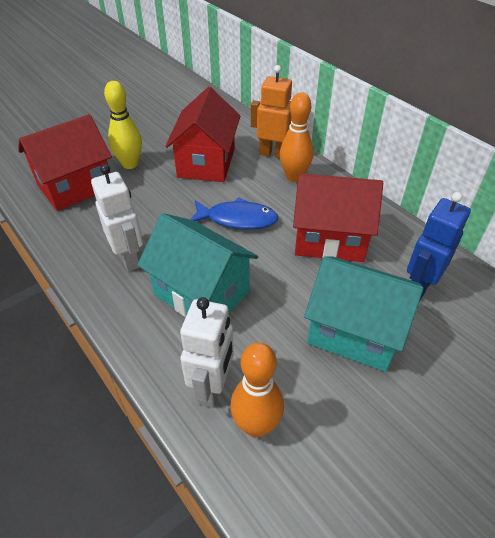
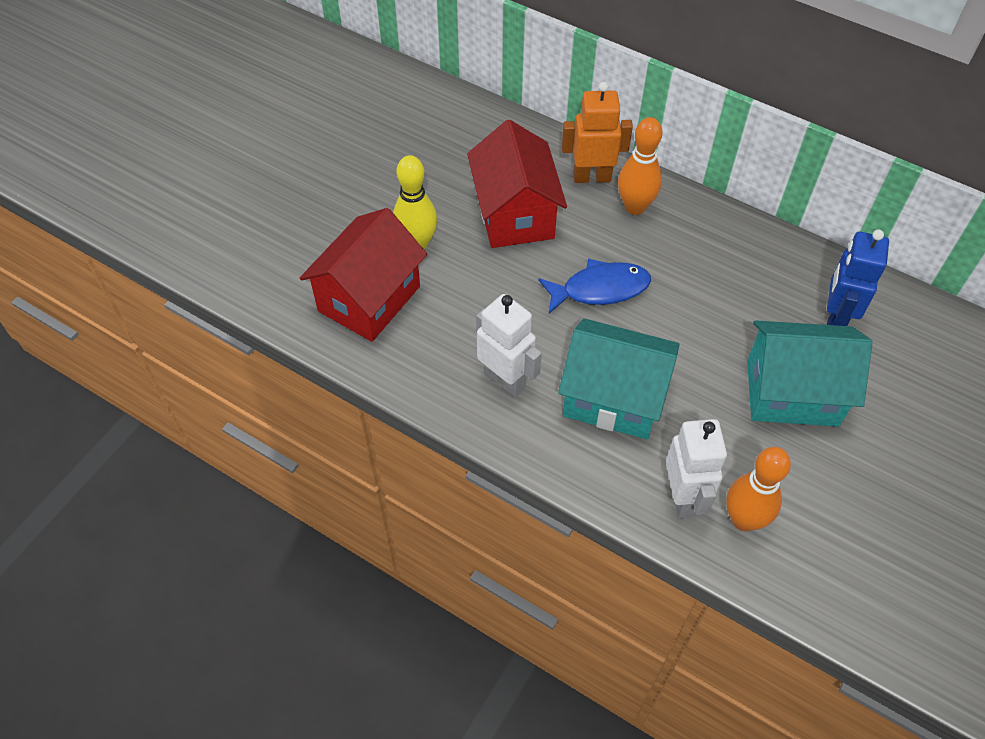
camera: 20 degrees left, 10 degrees up
(329, 239) = (717, 286): red house -> none

